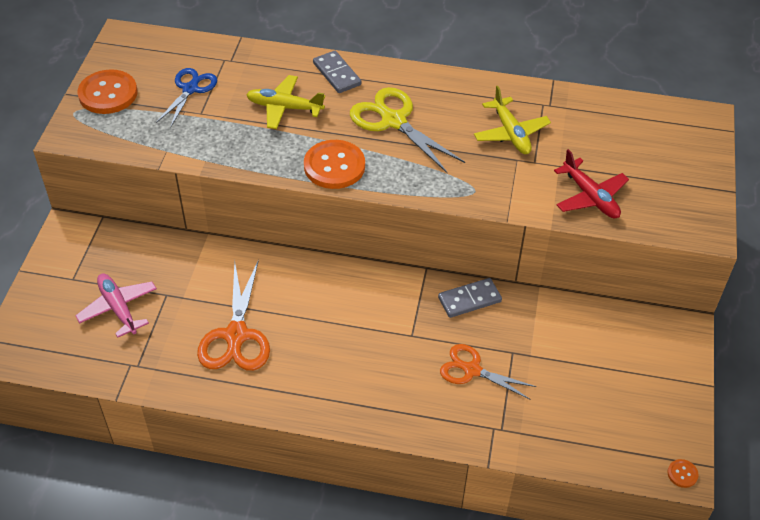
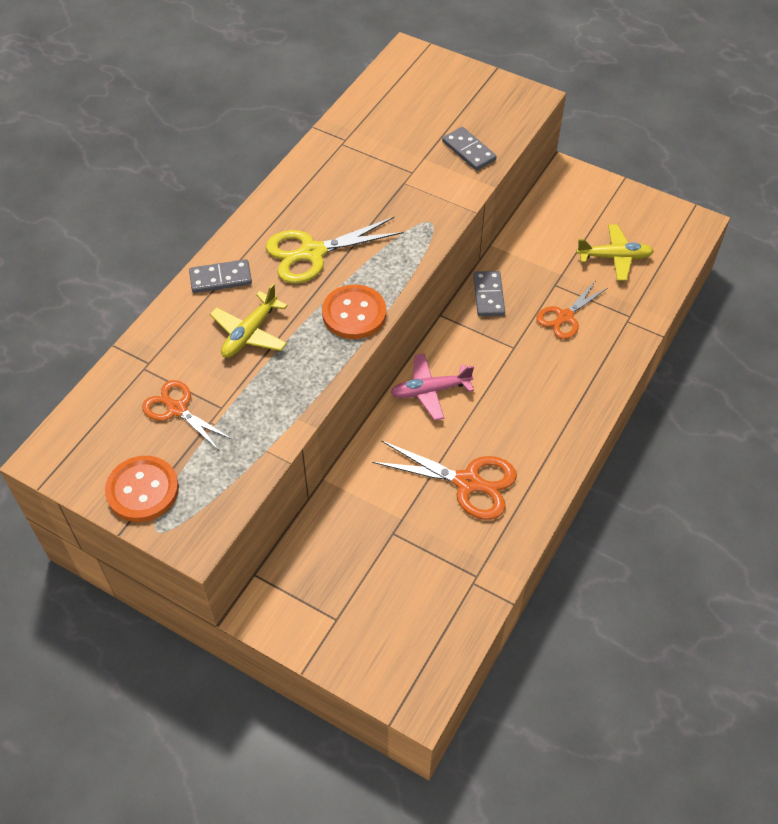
camera: 70 degrees left, 5 degrees up
(118, 308) = (395, 581): pink plane -> pink plane (430, 391)
(190, 89) = (177, 409): blue scissors -> orange scissors
(511, 133) = (369, 176): yellow plane -> yellow plane (614, 257)
(590, 197) = (469, 151): red plane -> grey domino
(682, 474) = (698, 223): orange button -> none

